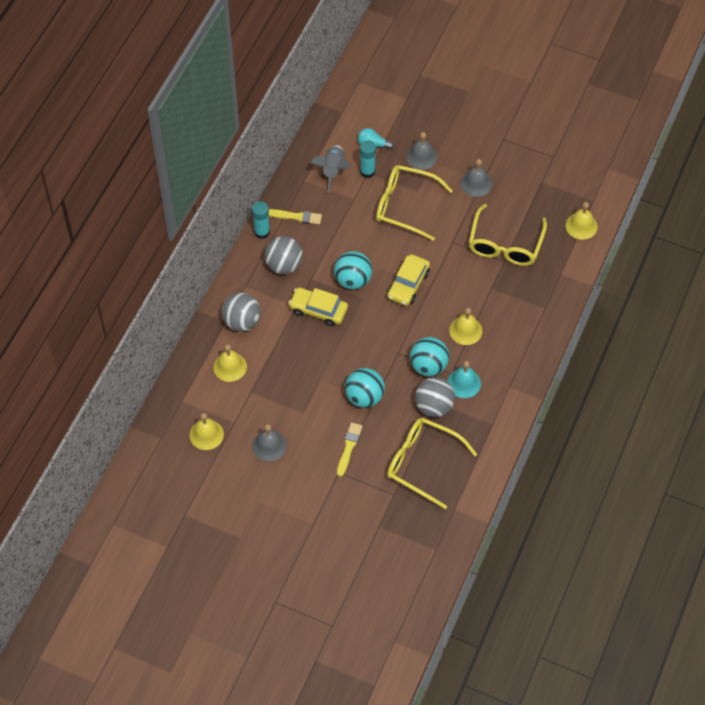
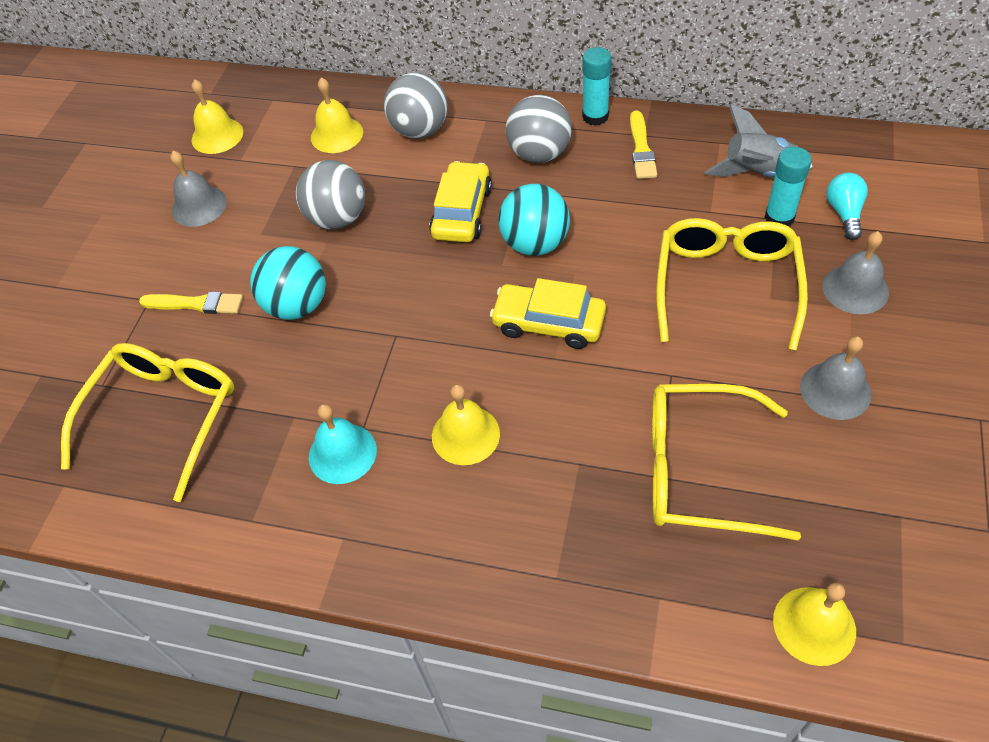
camera: 85 degrees right, 5 degrees down
(428, 366) = (373, 388): turquoise ball -> none
(434, 406) = (285, 412): grey ball -> grey ball (337, 218)

